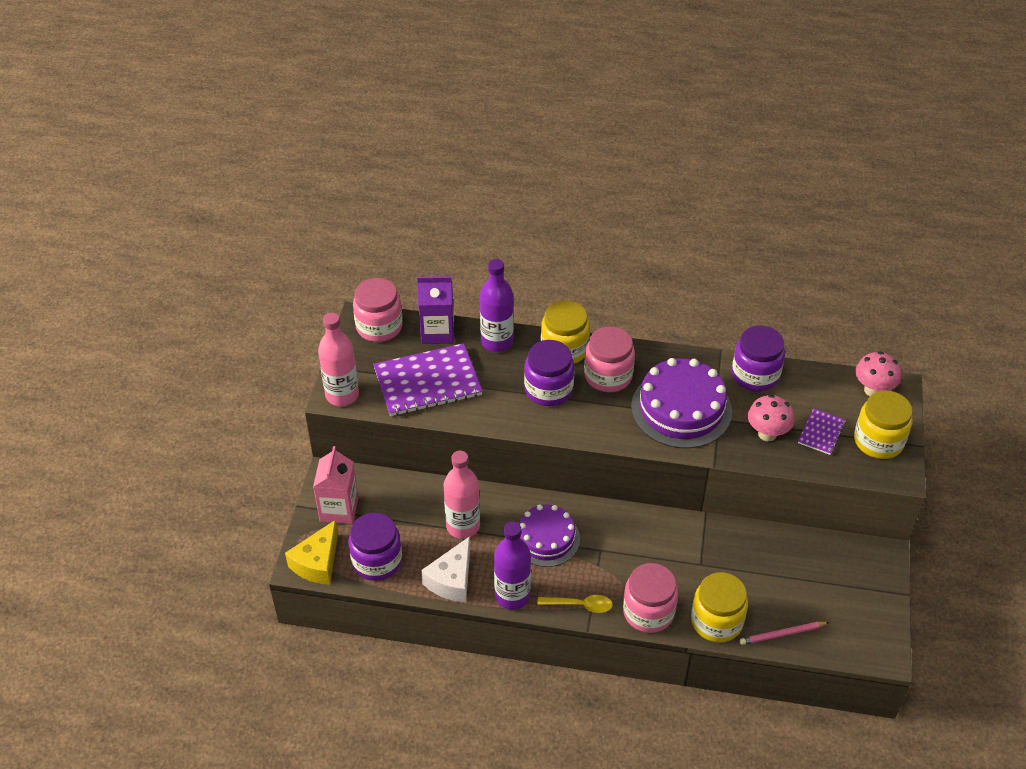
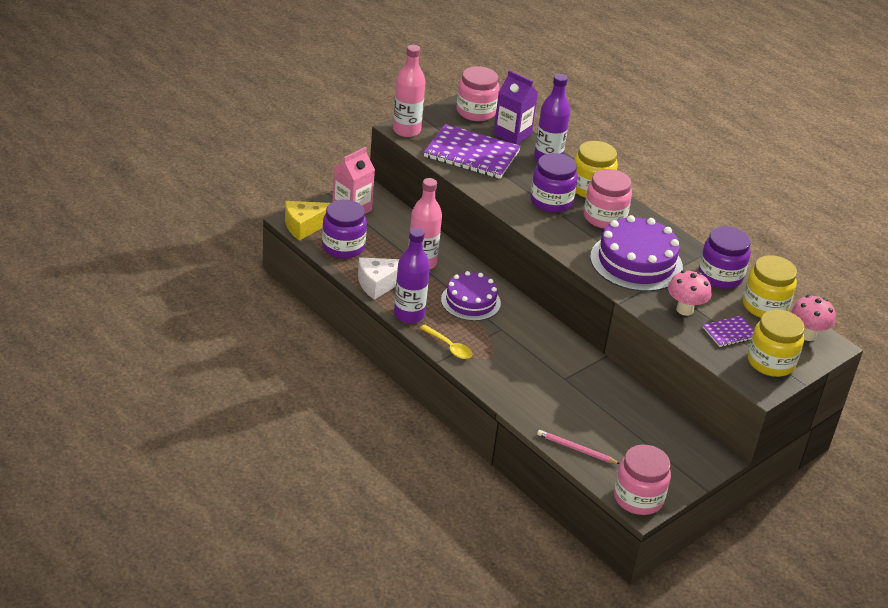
camera: 35 degrees right, 10 degrees down
(648, 612) = (492, 378): pink jar -> pink jar (638, 498)
(716, 621) = (535, 413): yellow jar -> yellow jar (765, 306)

